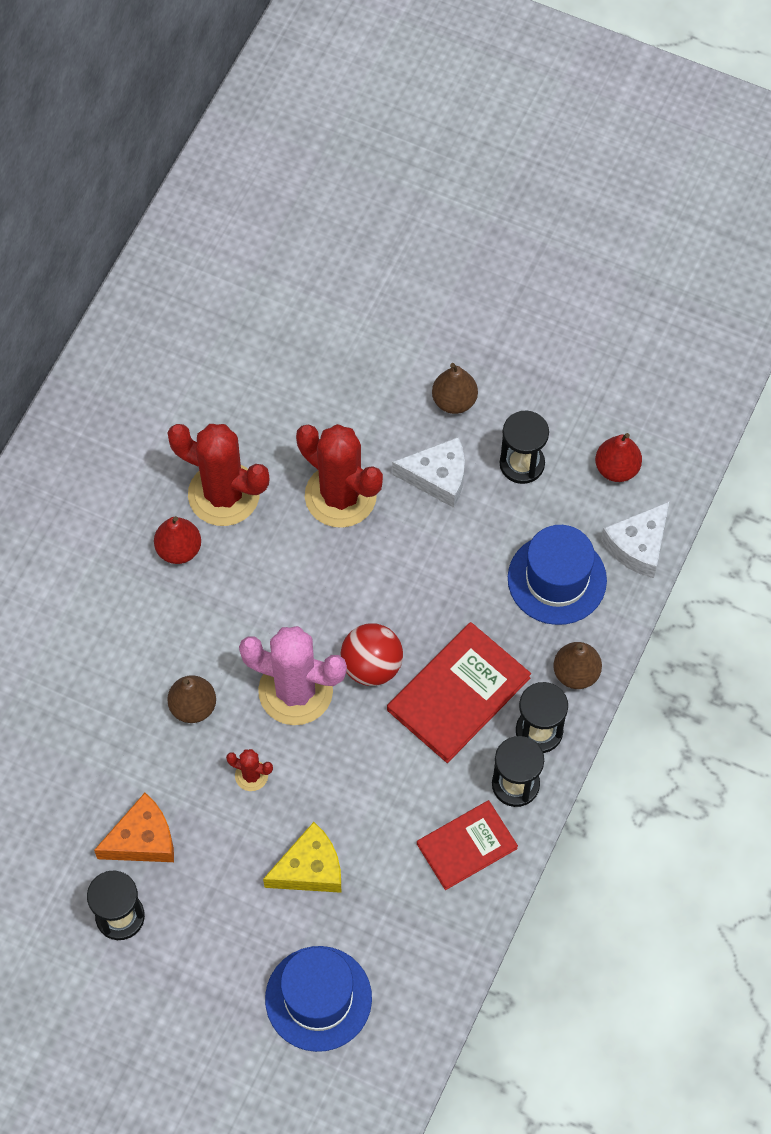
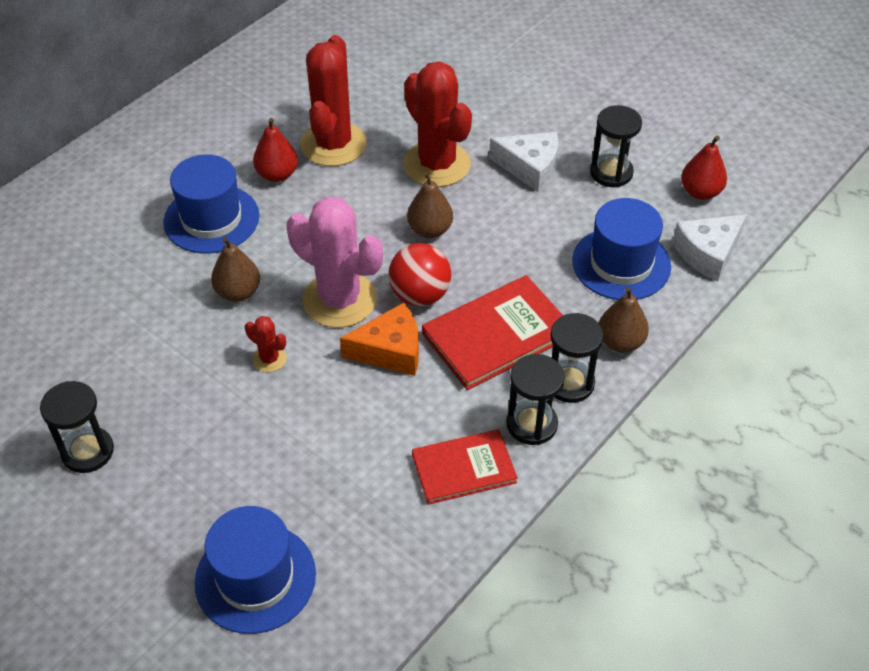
camera: 15 degrees right, 15 degrees down
(132, 623) = (211, 219): none -> blue hat
(142, 839) = (141, 389): orange cheese -> orange cheese (390, 350)
(224, 494) = (333, 144): red cactus -> red cactus turned 60 degrees clockwise
(310, 868) = (294, 452): yellow cheese -> none
(454, 401) = (562, 118): brown pear -> brown pear (430, 230)

